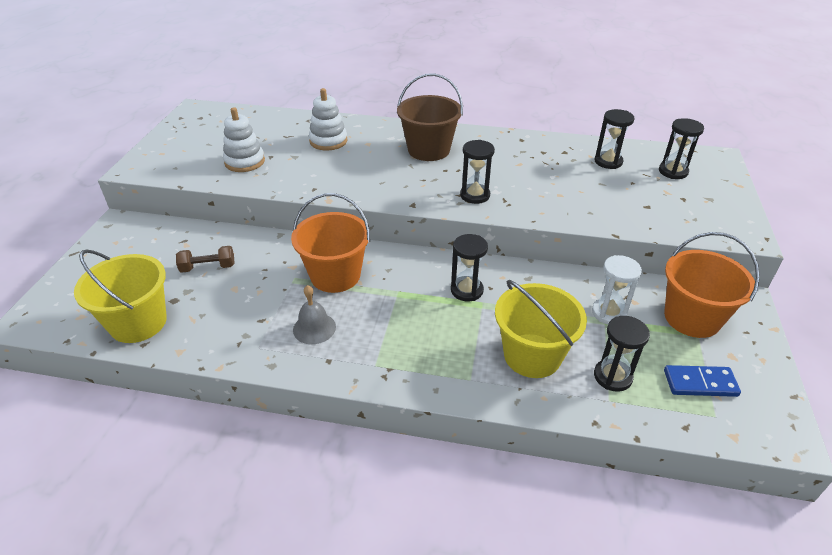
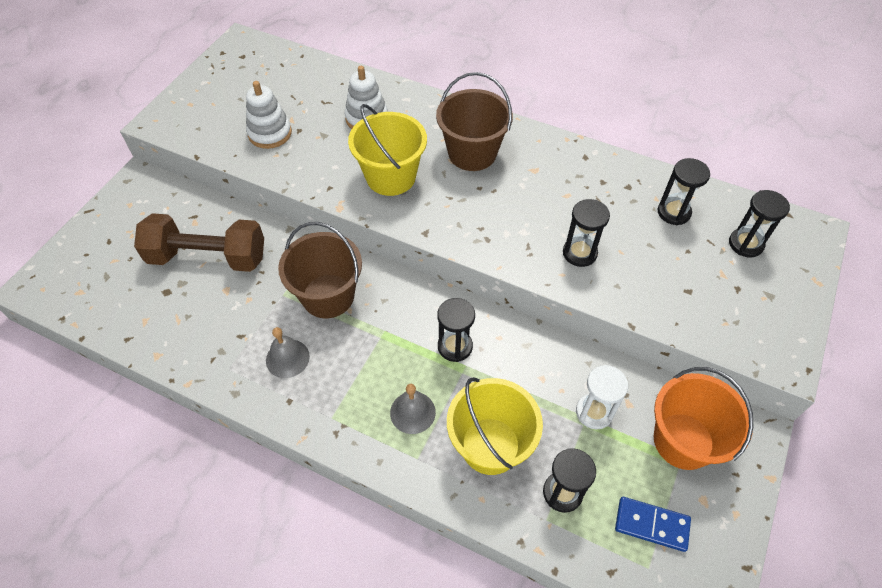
camera: 15 degrees right, 15 degrees up
(138, 323) = (128, 312): yellow bucket -> yellow bucket (391, 177)
(208, 267) = (208, 257): brown dumbbell -> brown dumbbell, size x2.10
(335, 275) = (328, 296): orange bucket -> brown bucket
(450, 345) = (412, 412): none -> grey bell
(475, 195) = (497, 233): black hourglass -> black hourglass (579, 253)

